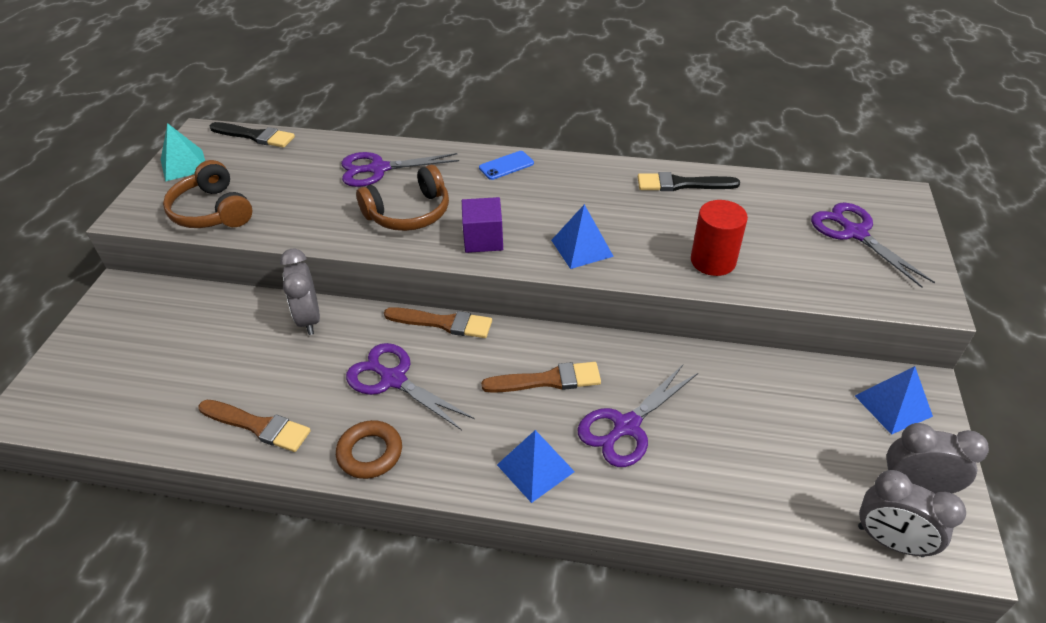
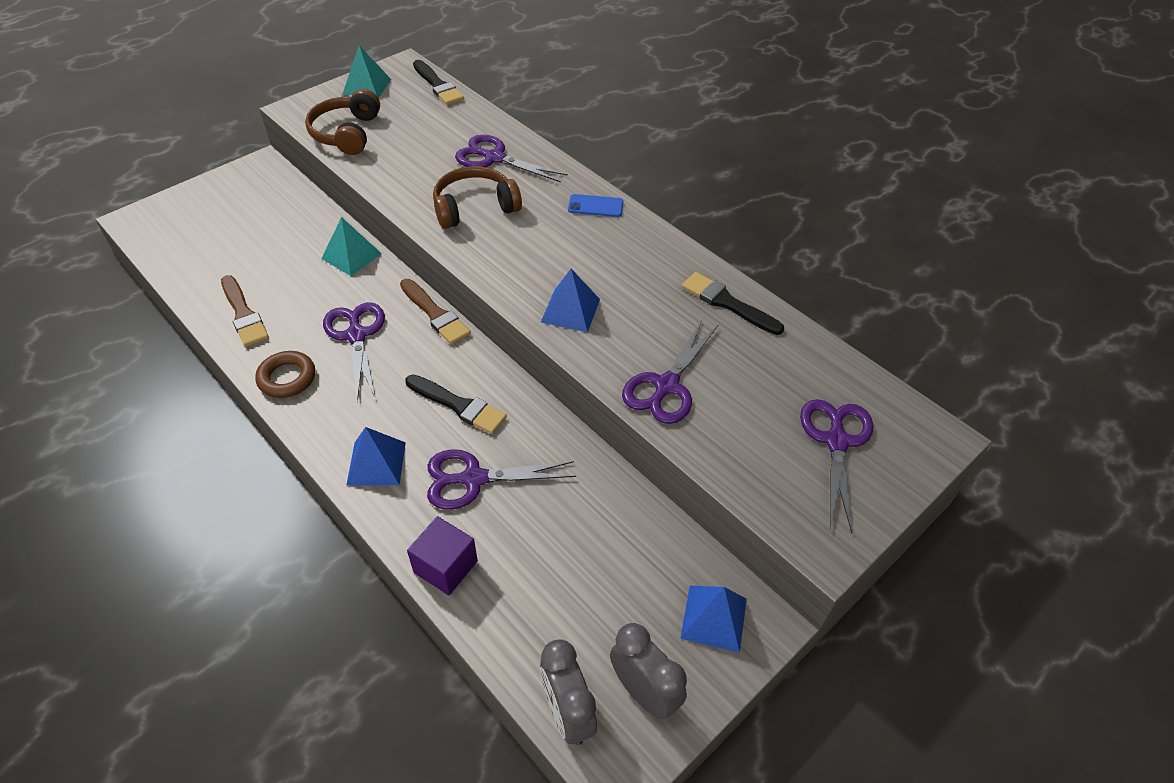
camera: 35 degrees right, 5 degrees up
(309, 319) = (351, 256): grey clock -> turquoise pyramid
(409, 213) = (474, 207): brown headphones -> brown headphones turned 150 degrees clockwise
(483, 239) = (503, 259): purple cube -> purple cube (445, 566)
(547, 380) = (458, 405): brown brush -> black brush
(713, 261) = (666, 386): red cylinder -> purple scissors

